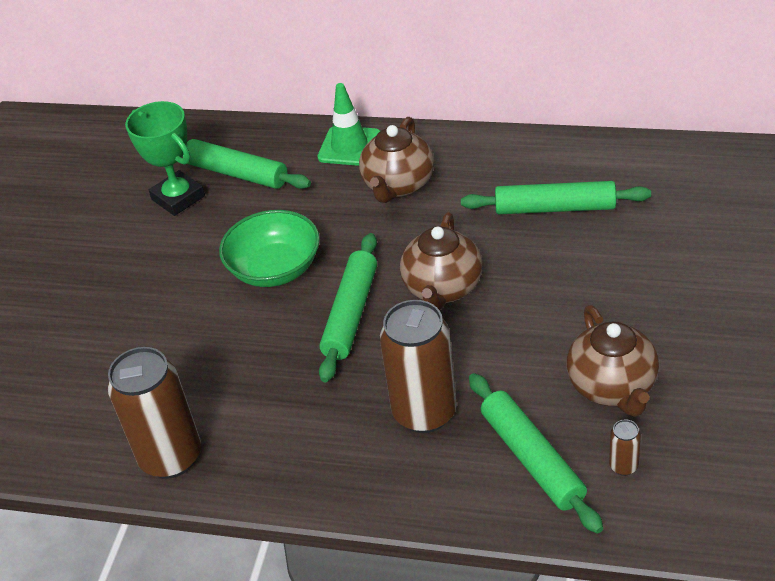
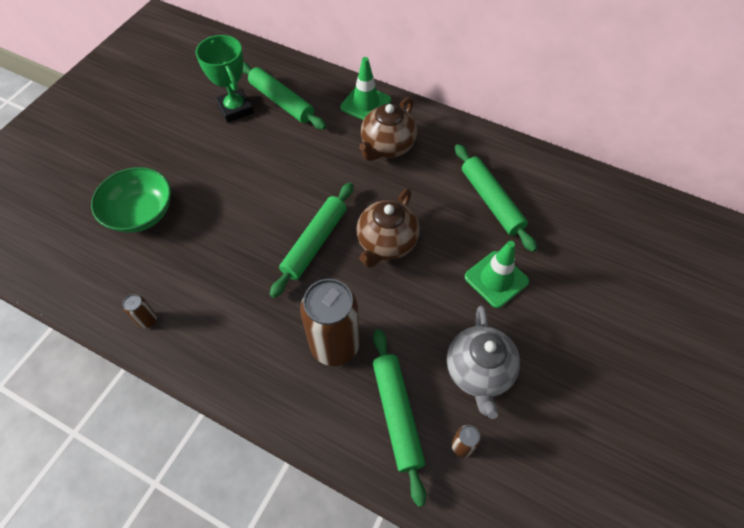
camera: 10 degrees right, 15 degrees up
(171, 457) = (147, 320): brown can -> brown can, size x0.42
(275, 269) = (277, 187): green bowl -> green bowl (141, 213)
(555, 208) = (491, 201): green rolling pin -> green rolling pin turned 45 degrees clockwise
(595, 287) = (496, 279): none -> green traffic cone
(612, 387) = (478, 372): brown teapot -> grey teapot

